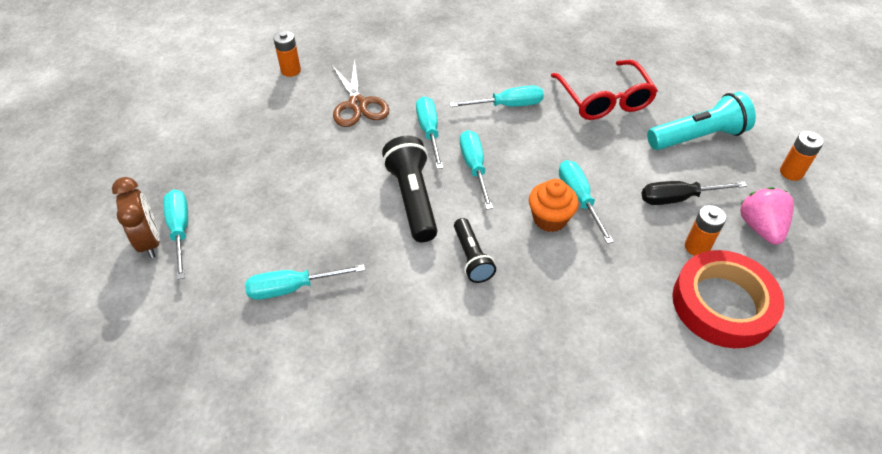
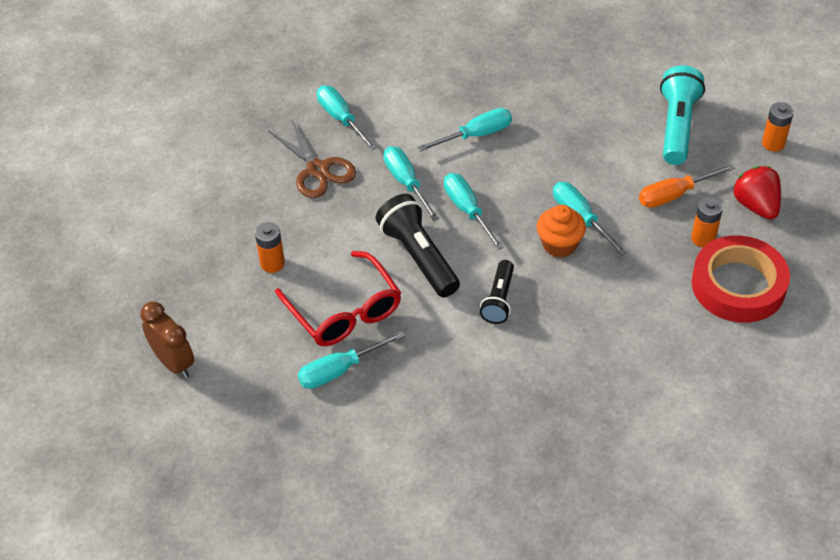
camera: 15 degrees left, 0 degrees up
(180, 230) = (199, 344): turquoise screwdriver -> turquoise screwdriver (341, 119)
(291, 70) = (225, 147): orange battery -> orange battery (272, 263)
(472, 258) = (499, 300): black flashlight -> black flashlight turned 45 degrees clockwise
(605, 100) = (574, 106): red glasses -> red glasses (345, 312)
(678, 198) = (674, 195): black screwdriver -> orange screwdriver
(698, 137) = (677, 126): turquoise flashlight -> turquoise flashlight turned 45 degrees counterclockwise
(760, 227) = (756, 206): pink strawberry -> red strawberry

